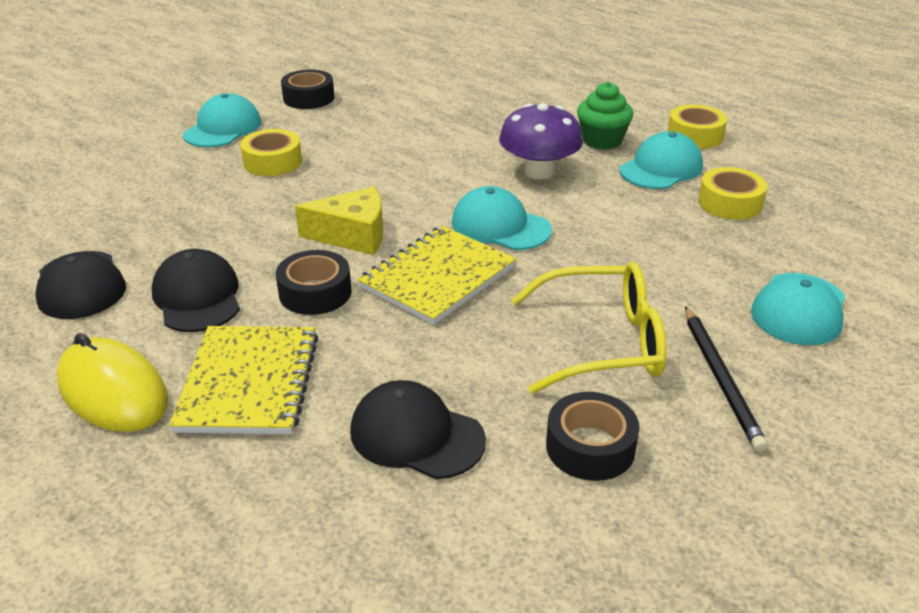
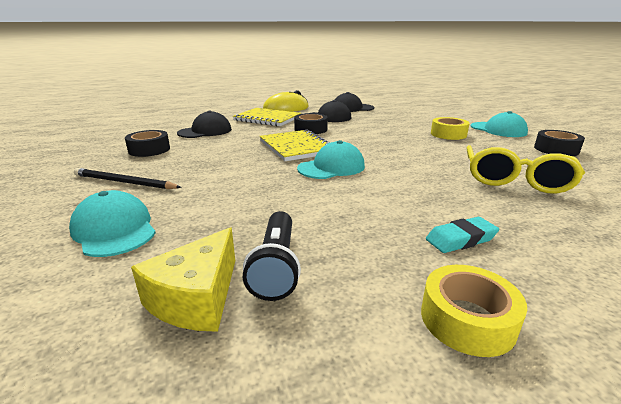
camera: 115 degrees right, 10 degrees down
(353, 235) = (353, 139): yellow cheese -> yellow cheese (197, 298)
(538, 171) = (402, 194): purple mushroom -> none
(602, 141) = (461, 239): green cupcake -> turquoise eraser
(603, 343) = (196, 166): yellow glasses -> yellow glasses (515, 180)
(661, 168) = (379, 253): turquoise cap -> none
(730, 203) = (276, 266): yellow tape -> black flashlight

